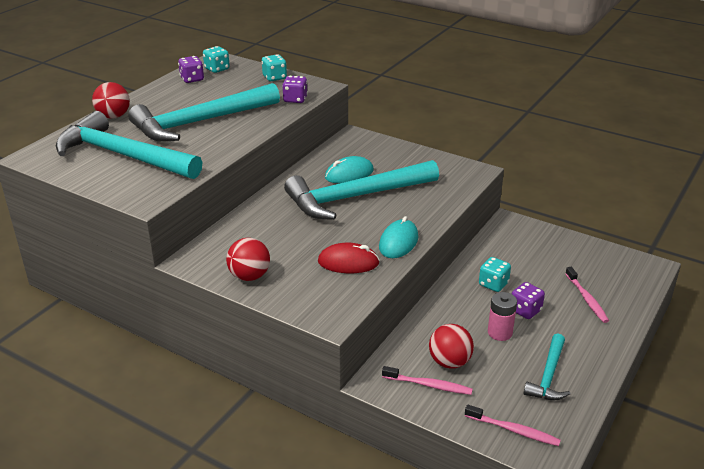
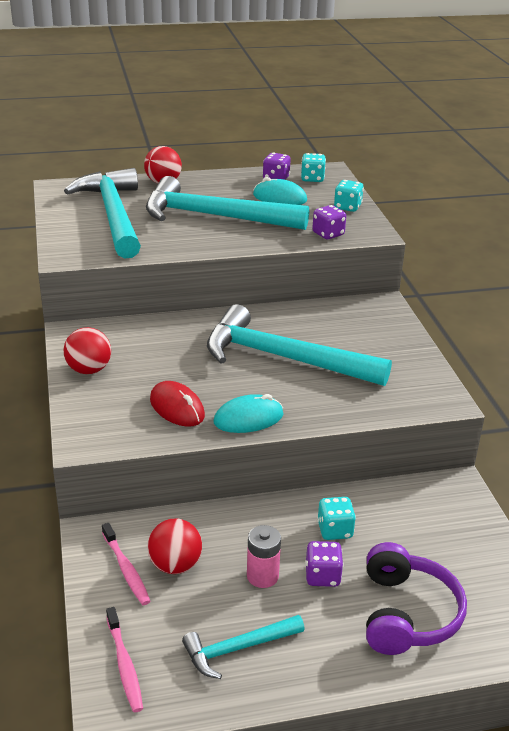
camera: 45 degrees right, 0 degrees up
(349, 174) = (315, 335): turquoise mouse -> turquoise mouse (279, 198)
(586, 299) = (407, 614): pink toothbrush -> purple headphones

